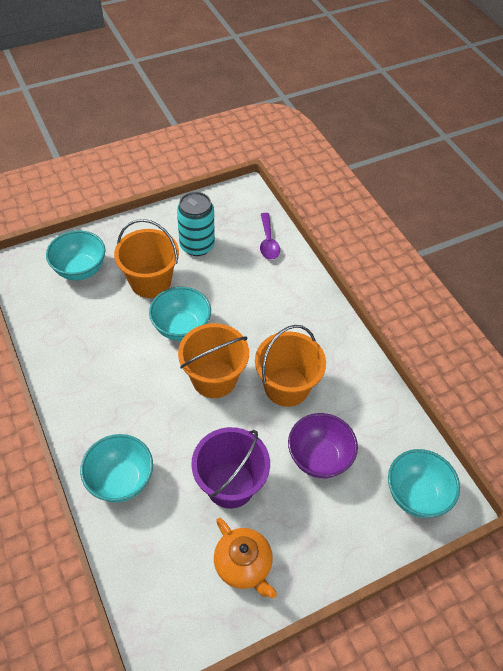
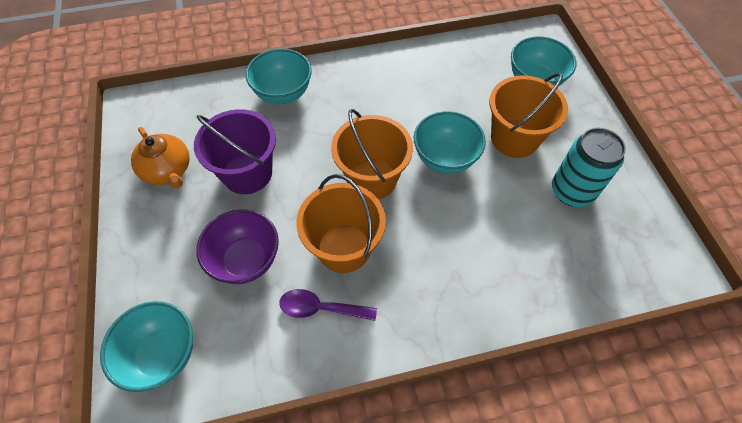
camera: 105 degrees right, 5 degrees up
(243, 565) = (168, 170): orange teapot -> orange teapot turned 105 degrees counterclockwise
(268, 242) = (580, 277): purple spoon -> purple spoon (321, 308)

